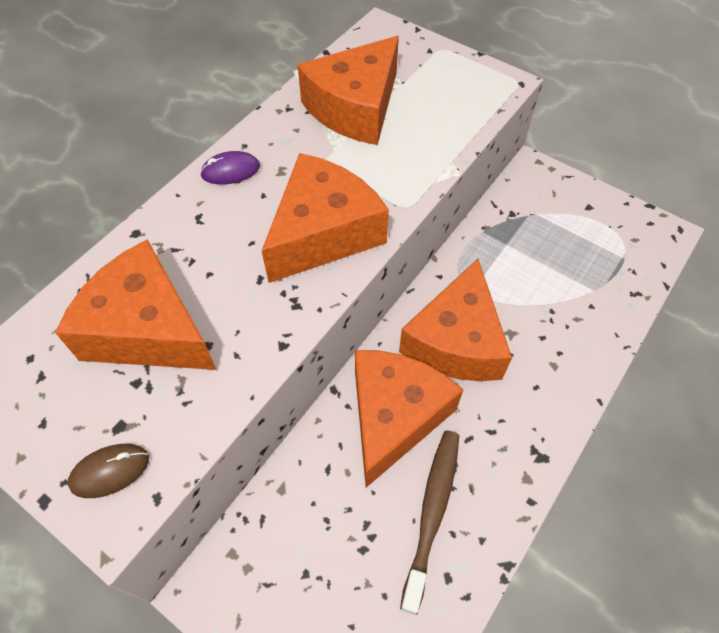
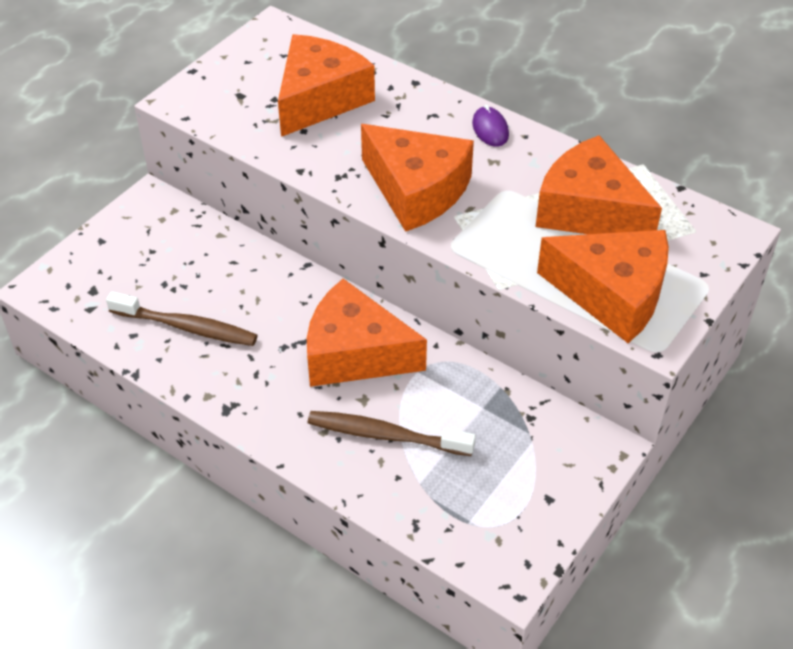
camera: 90 degrees right, 10 degrees down
(110, 471) = (207, 95): brown mouse -> none
(394, 416) = (277, 304): orange cheese -> orange cheese (612, 294)
(549, 315) = (385, 435): none -> brown toothbrush

